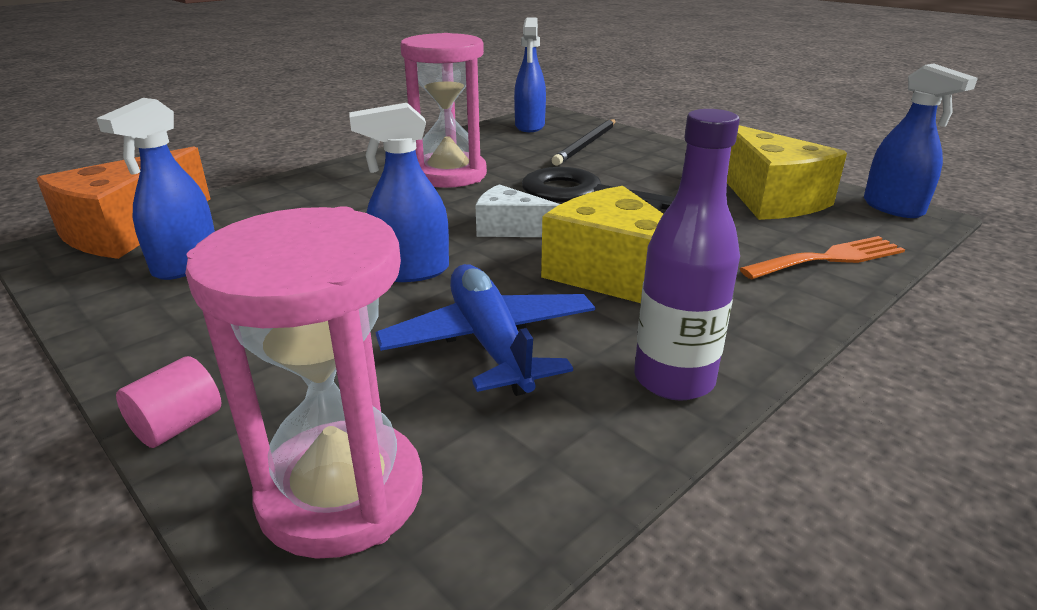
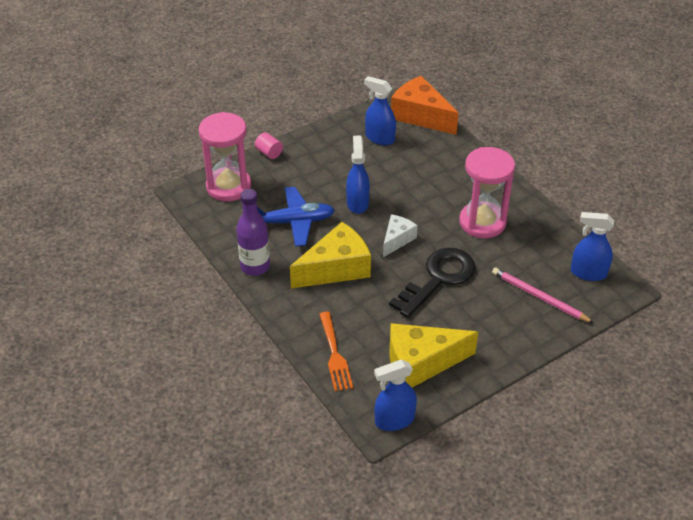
camera: 100 degrees right, 15 degrees up
(586, 144) = (539, 297): black pencil -> pink pencil

